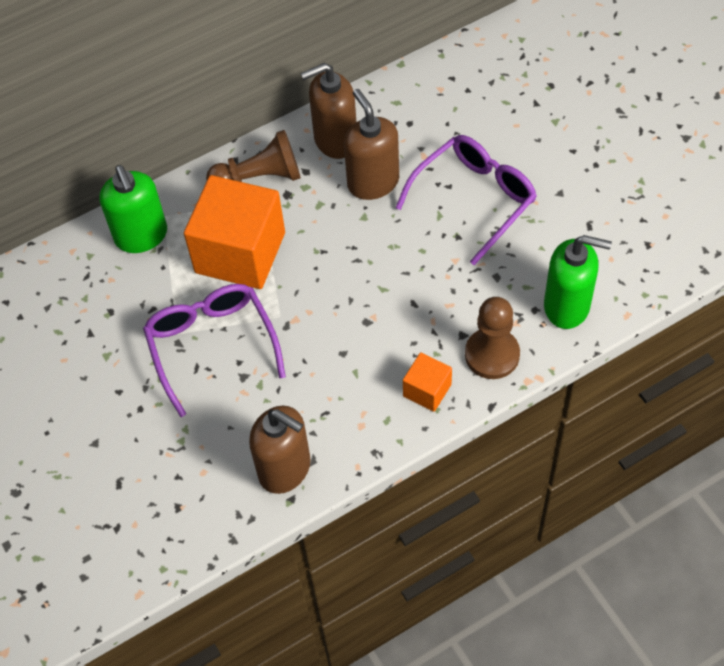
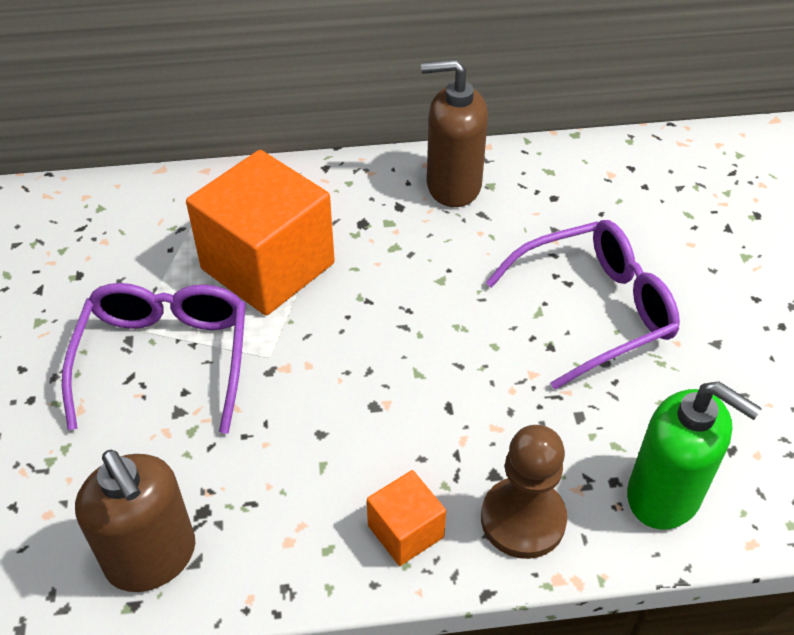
camera: 20 degrees right, 10 degrees down
(141, 236) = (169, 208): green soap dispenser -> none
(259, 178) = (341, 195): brown pawn -> none
(373, 182) = (473, 245): brown soap dispenser -> none

